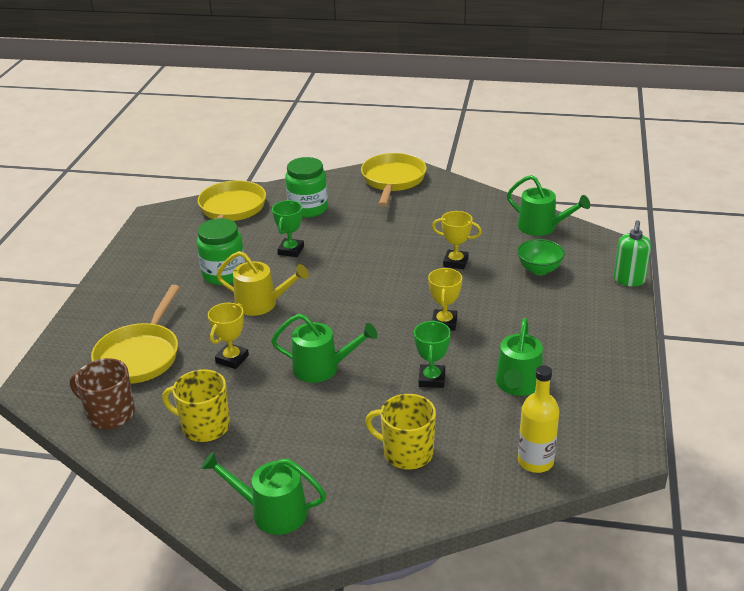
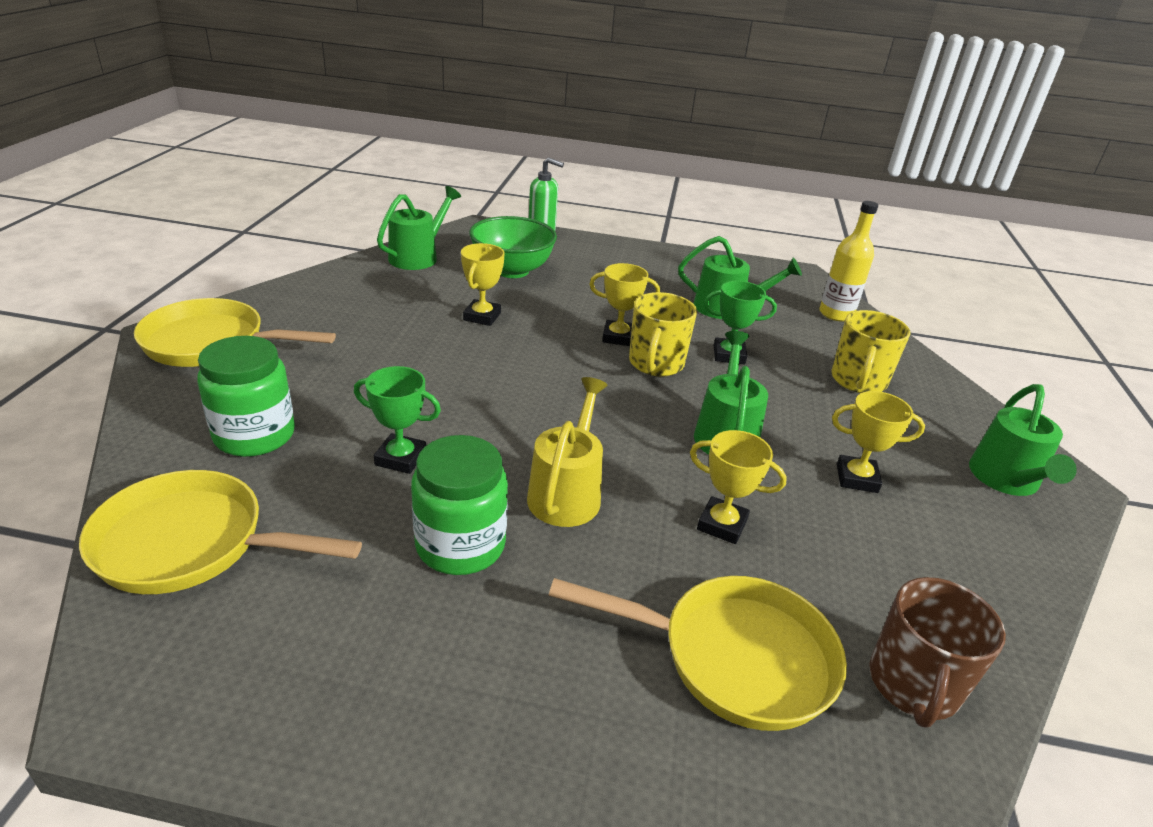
camera: 95 degrees left, 0 degrees up
(204, 426) = (889, 550): yellow mug -> yellow mug (656, 363)
(274, 425) = (857, 478): none -> yellow trophy
(539, 269) = (512, 270): green bowl -> green bowl, size x1.52

